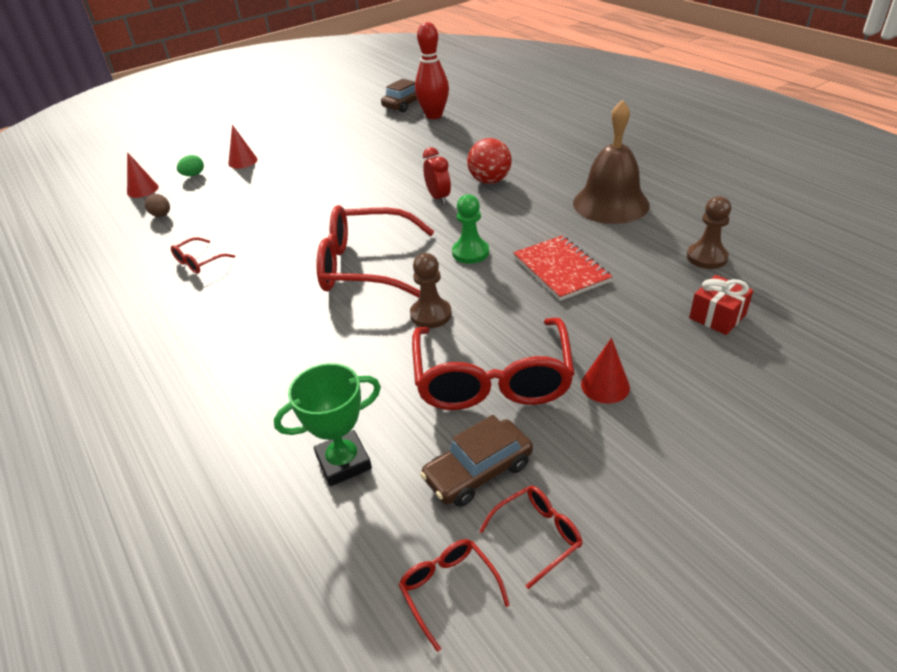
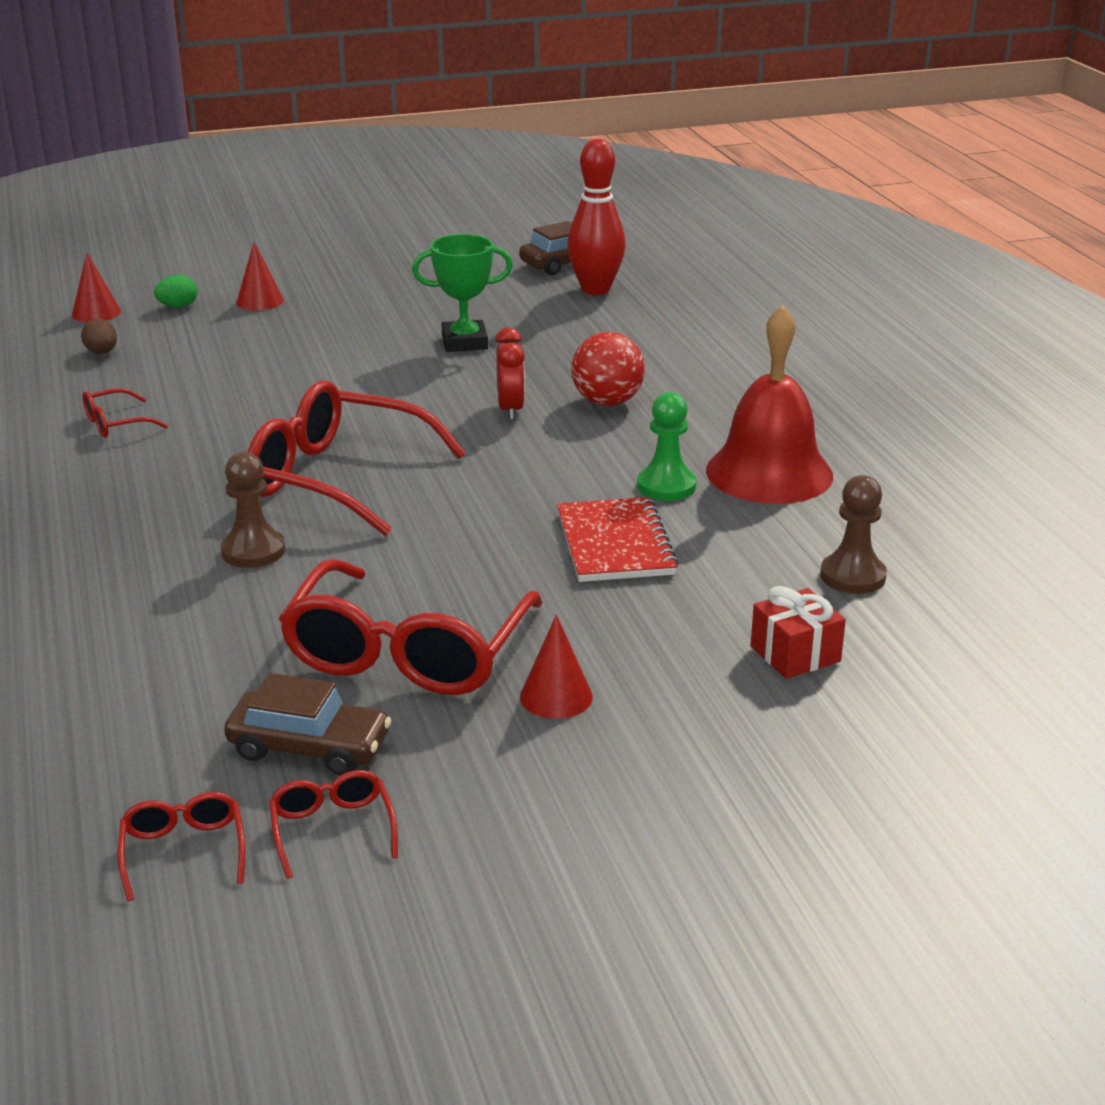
camera: 15 degrees right, 10 degrees down
(343, 462) = (149, 696): green trophy -> green trophy (464, 342)
(431, 314) = (383, 558): brown pawn -> brown pawn (253, 551)
(470, 253) = (500, 493): green pawn -> green pawn (666, 486)
(478, 471) = (309, 747): brown car -> brown car turned 150 degrees counterclockwise
(538, 535) = (332, 829): red glasses -> red glasses turned 90 degrees counterclockwise
(611, 204) = (769, 472): brown bell -> red bell

